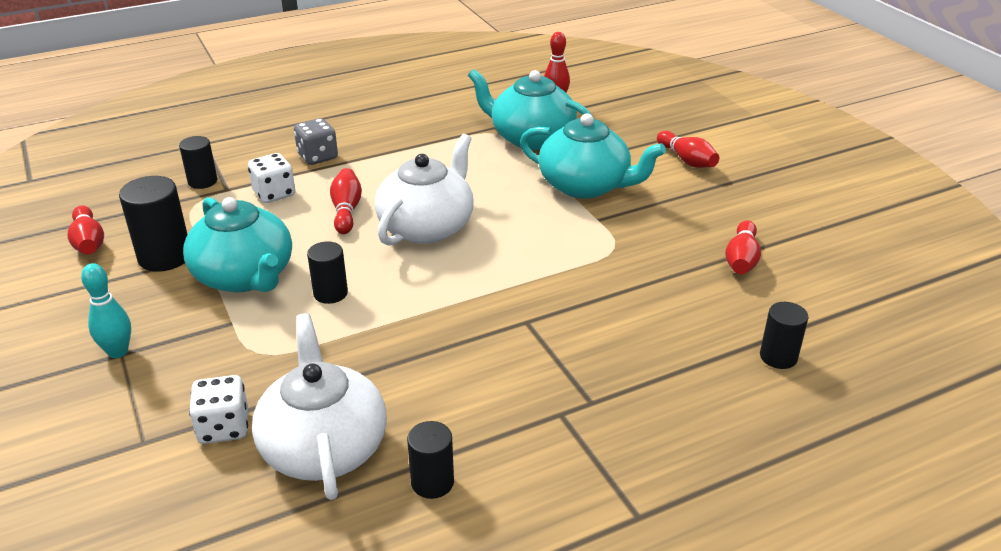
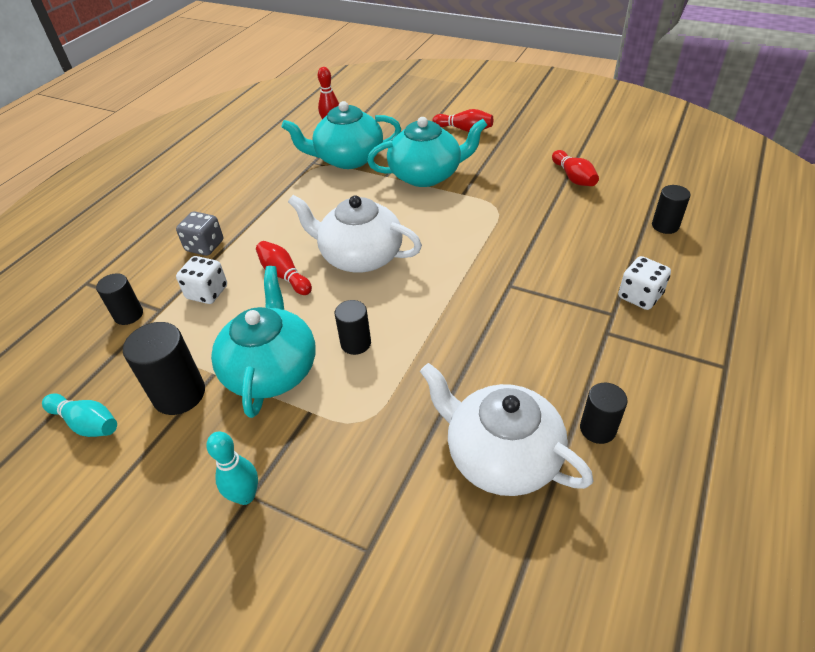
camera: 35 degrees left, 10 degrees up
(88, 242) = (87, 423): red bowling pin -> turquoise bowling pin
(224, 427) = (413, 493): white dice -> white dice (639, 296)
(245, 276) = (271, 369): turquoise teapot -> turquoise teapot turned 105 degrees counterclockwise
(427, 227) = (360, 256): white teapot -> white teapot turned 60 degrees counterclockwise

